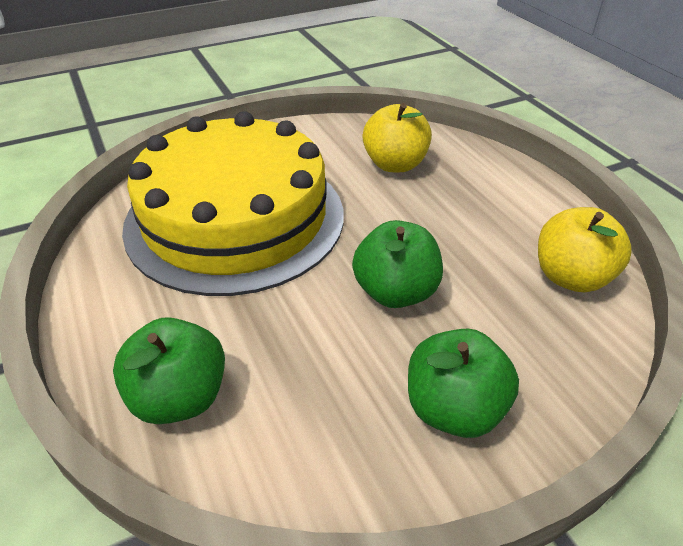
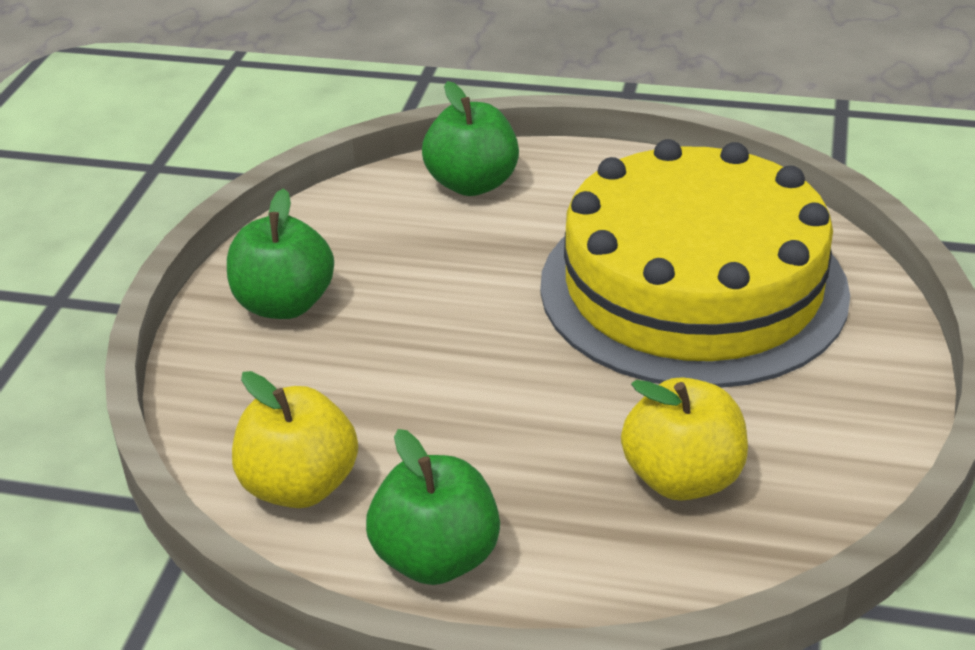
camera: 130 degrees right, 5 degrees down
(395, 292) = (442, 343): green apple -> green apple (436, 558)

